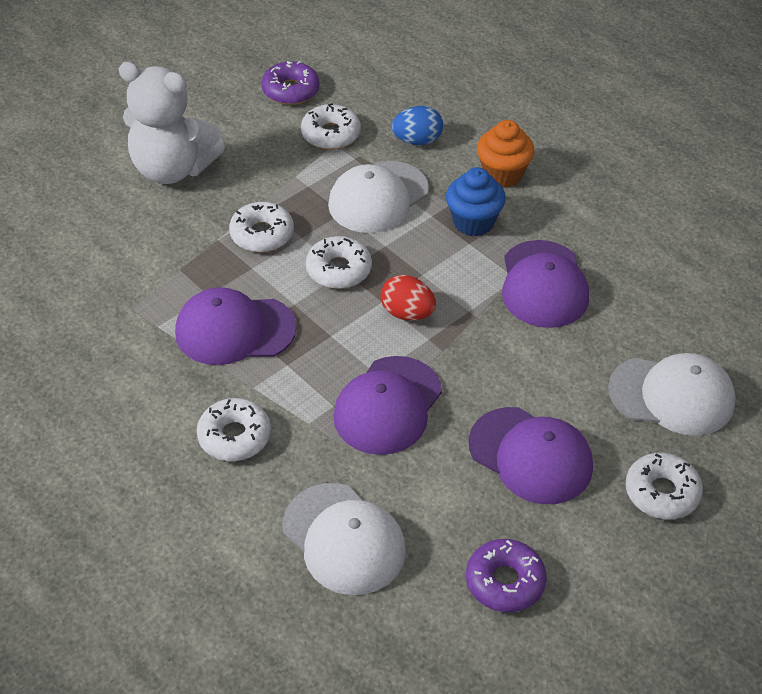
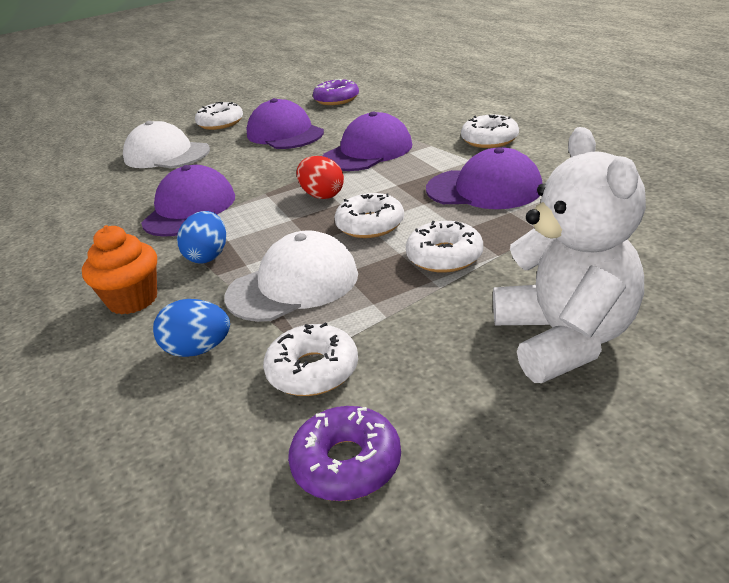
camera: 160 degrees left, 15 degrees down
(172, 169) = (564, 338): white teddy bear -> white teddy bear turned 45 degrees clockwise
(344, 539) = (422, 108): white cap -> none
(473, 222) = (208, 256): blue cupcake -> blue egg

